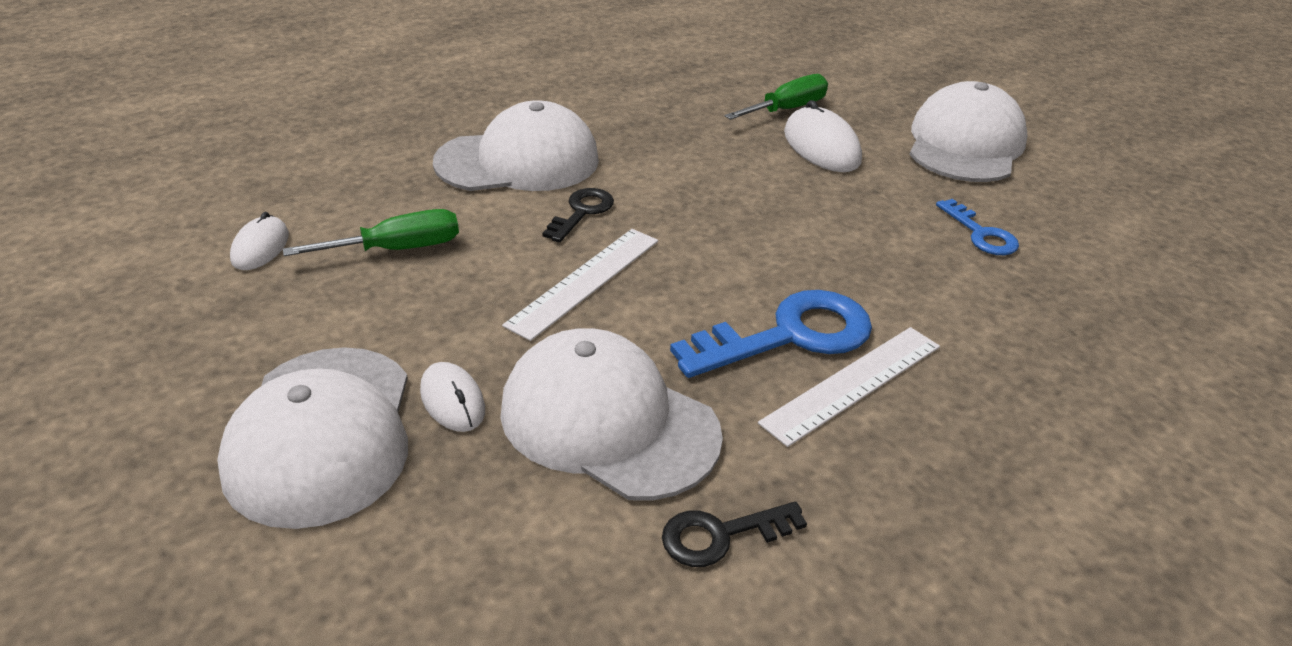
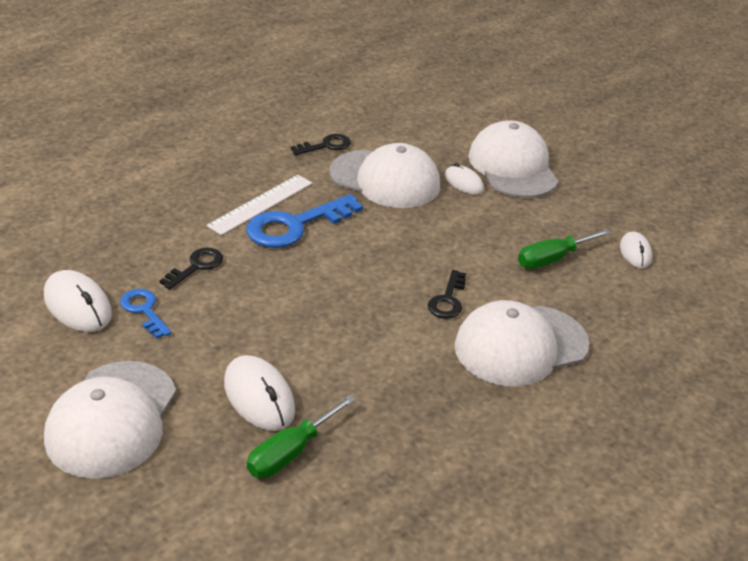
camera: 170 degrees right, 0 degrees up
(585, 281) = (424, 248): white ruler -> none
(932, 283) = (196, 266): none -> black key
(1071, 247) = (77, 305): none -> white mouse

